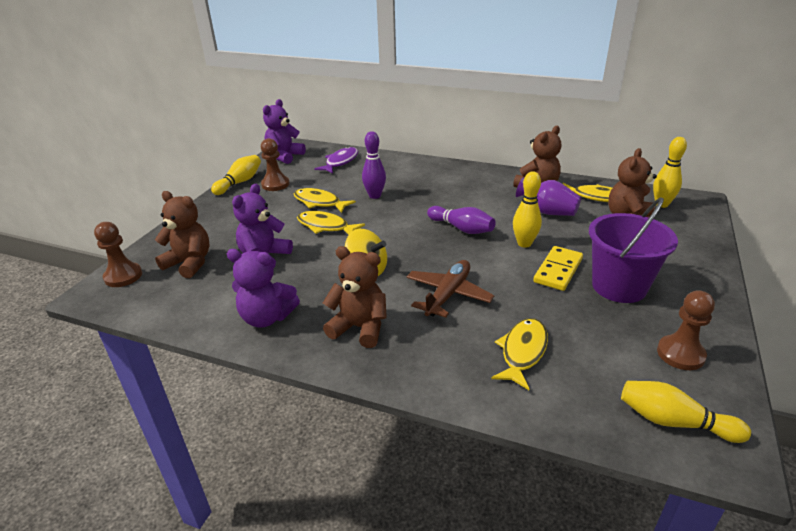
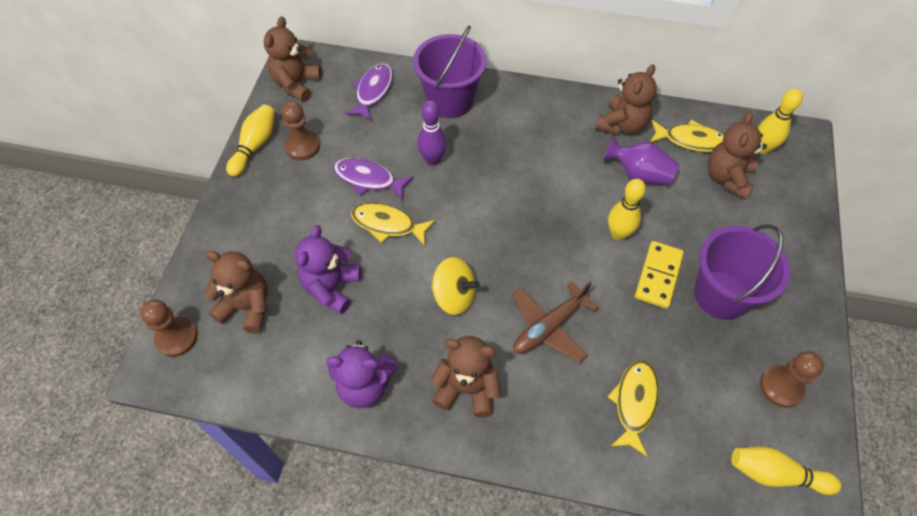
camera: 10 degrees left, 25 degrees up
(284, 156) = (296, 84): purple teddy bear -> brown teddy bear
(319, 202) = (368, 179): yellow fish -> purple fish
(398, 168) = (450, 100): none -> purple bucket
(448, 294) = (549, 327): brown plane -> brown plane turned 150 degrees counterclockwise
(461, 228) = (546, 213): purple bowling pin -> none

